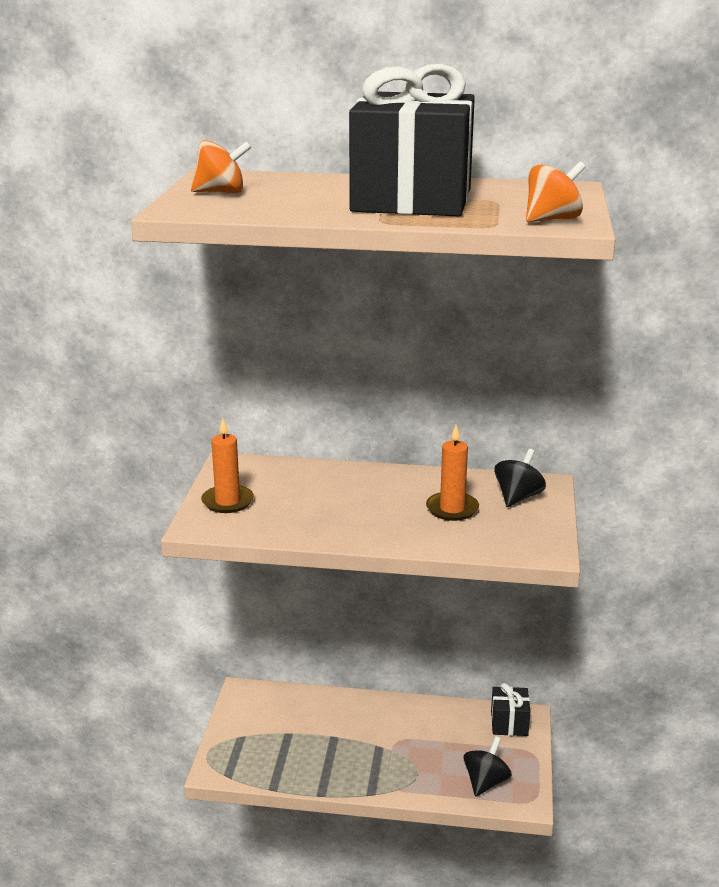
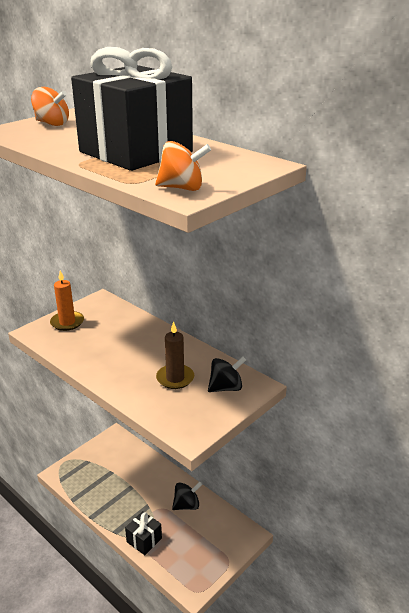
camera: 35 degrees right, 5 degrees up
(452, 509) = (175, 378): orange candle -> brown candle
(485, 782) = (182, 563): black spinning top -> black spinning top (187, 505)
(509, 723) = (235, 533): black gift -> black gift (144, 540)

